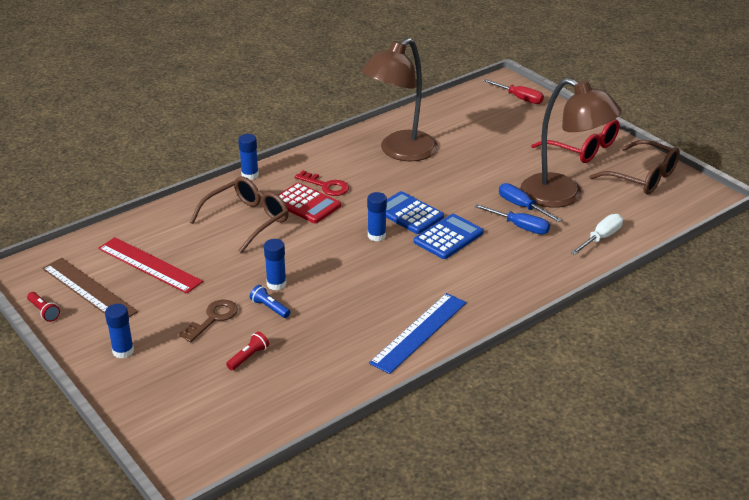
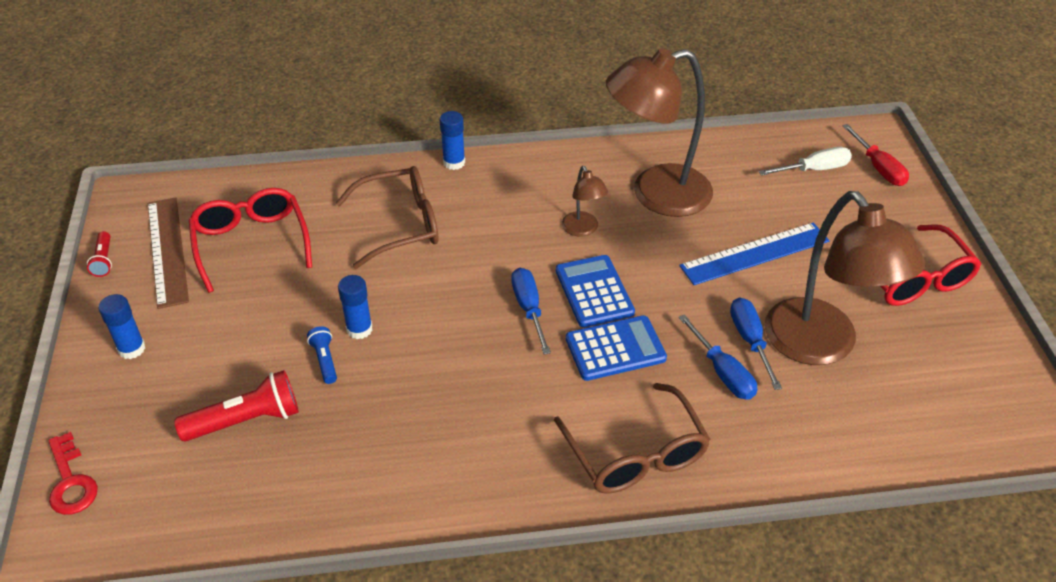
camera: 30 degrees right, 10 degrees up
(149, 265) = (251, 243): red ruler -> red glasses
(213, 318) = (254, 347): brown key -> none
(248, 357) = (246, 420): red flashlight -> red flashlight, size x1.84
(306, 204) = (484, 228): red calculator -> none
(326, 186) = (527, 211): red key -> red key (70, 481)
(371, 184) = (583, 229): none -> brown lamp
(376, 236) = (529, 308): blue glue stick -> blue screwdriver
(419, 332) = (464, 480): blue ruler -> blue ruler (755, 253)
(601, 238) = (824, 439): white screwdriver -> white screwdriver (814, 169)
(642, 177) = (964, 361): brown glasses -> brown glasses (635, 453)

